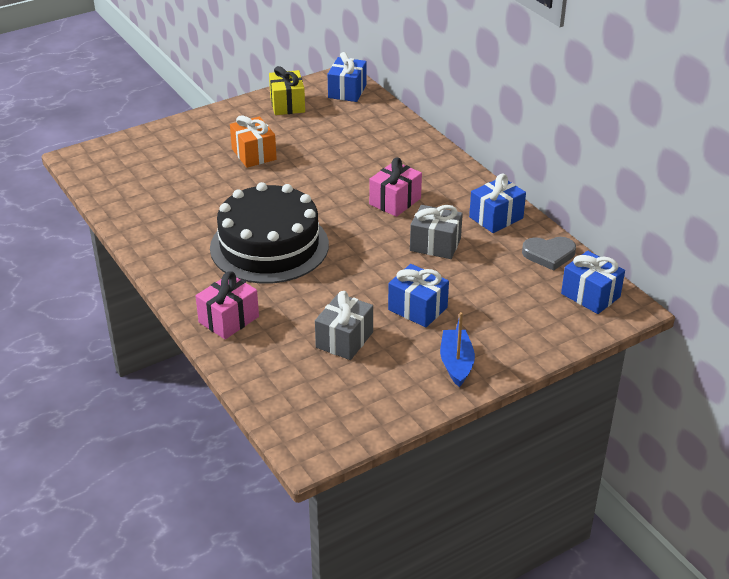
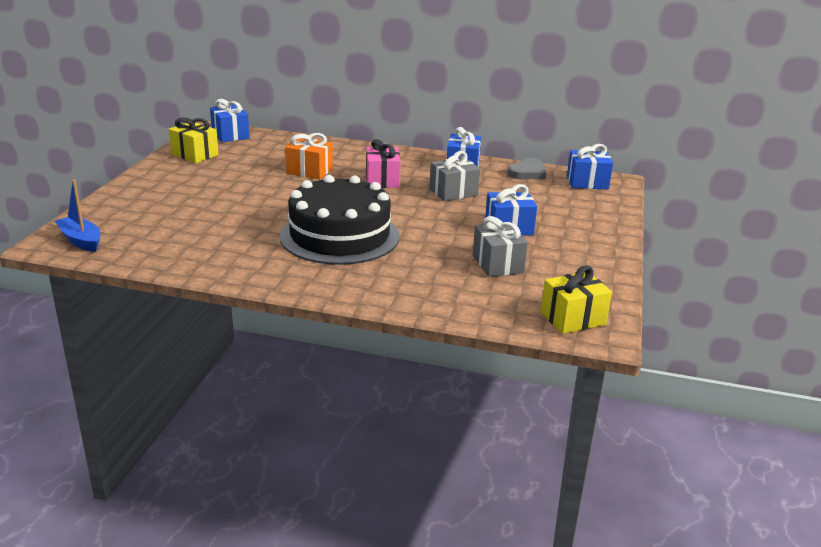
camera: 45 degrees left, 10 degrees down
(228, 319) = (394, 289): pink gift -> none
(254, 154) = (221, 189): orange gift -> orange gift (309, 171)
(313, 424) = (573, 318): none -> yellow gift
(456, 363) = (587, 245): blue boat -> blue boat (81, 241)

